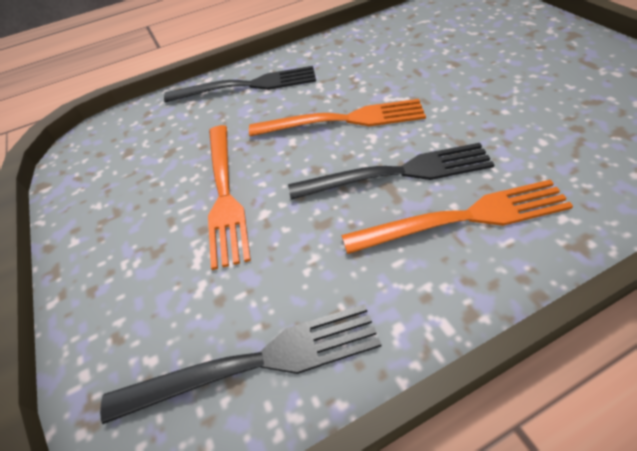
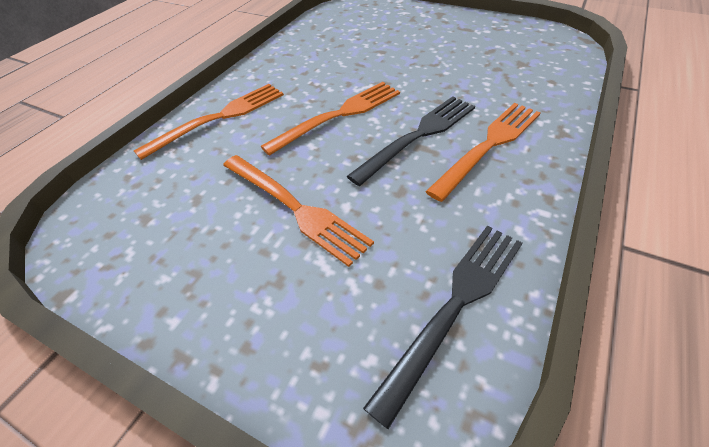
camera: 40 degrees left, 0 degrees up
(248, 85) = (220, 117): black fork -> orange fork

